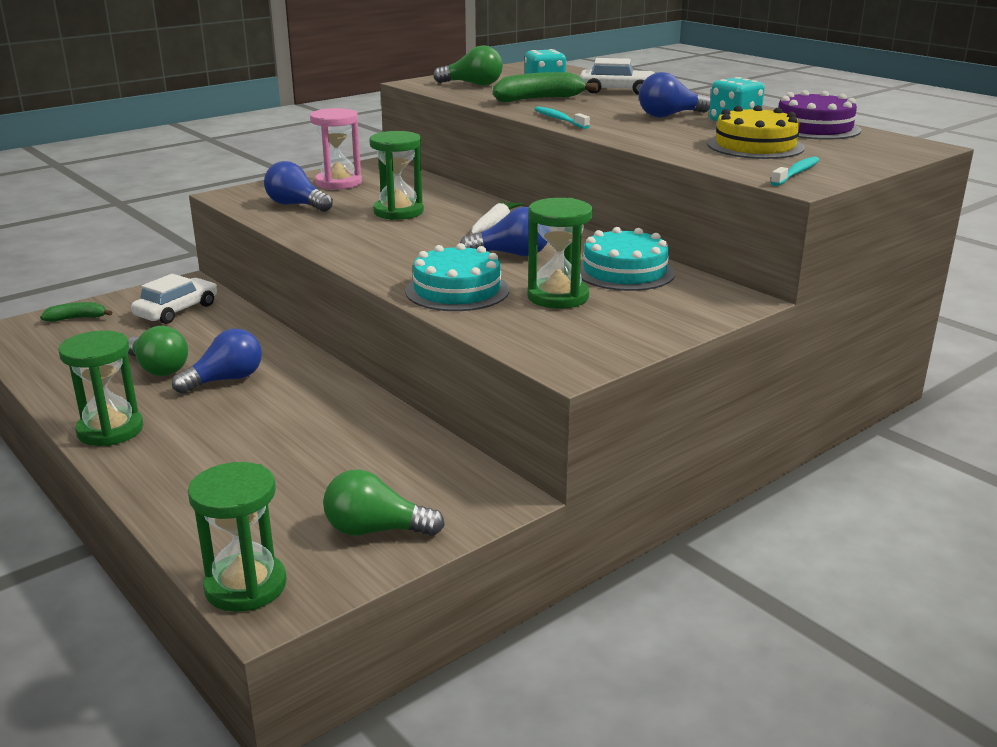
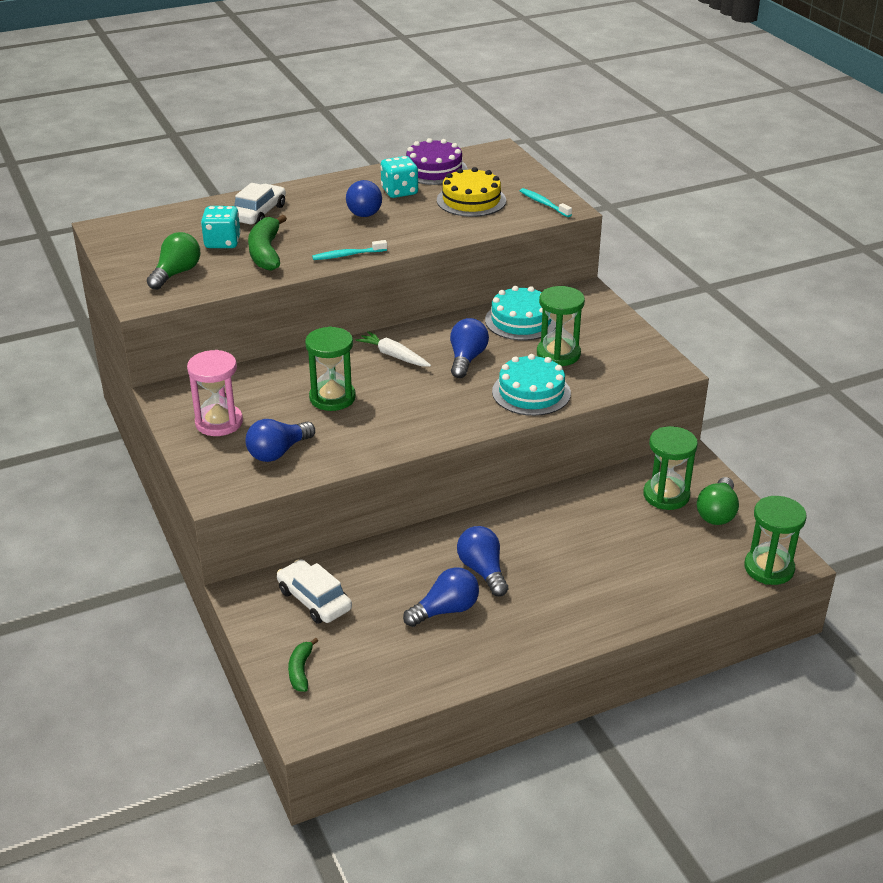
camera: 75 degrees left, 10 degrees up
(110, 430) = (553, 635): green hourglass -> green hourglass (666, 495)
(158, 368) = (445, 610): green light bulb -> blue light bulb

